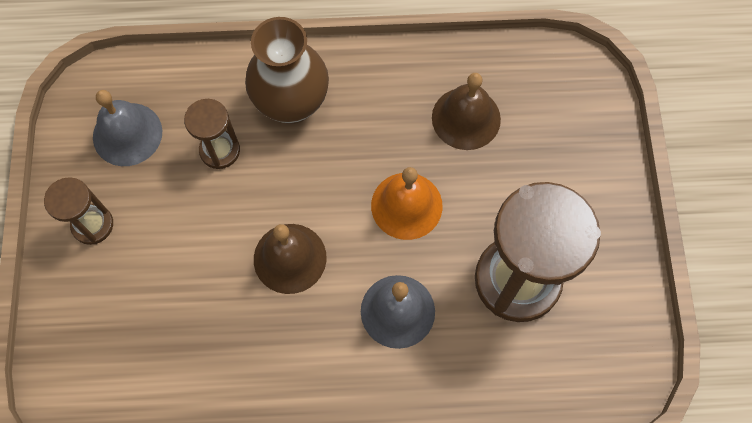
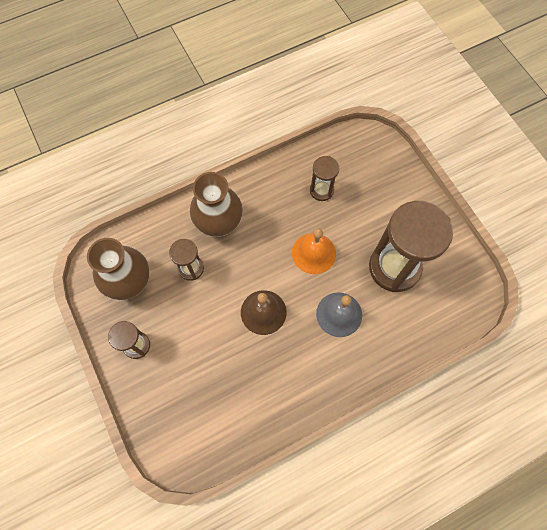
camera: 25 degrees left, 0 degrees up
(127, 134) = (130, 282): grey bell -> brown vase
(466, 118) = (321, 190): brown bell -> brown hourglass

